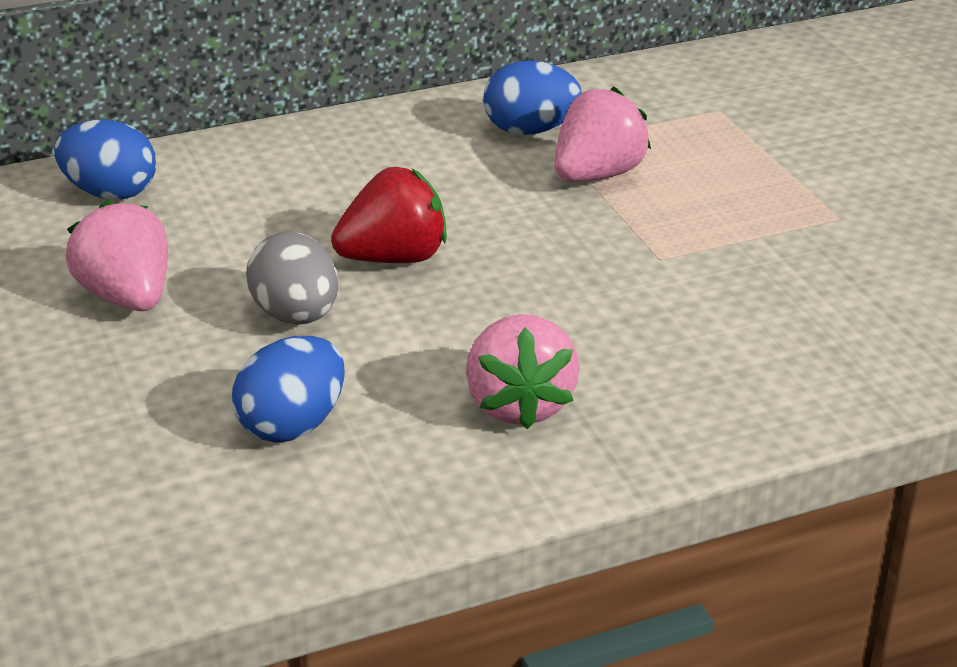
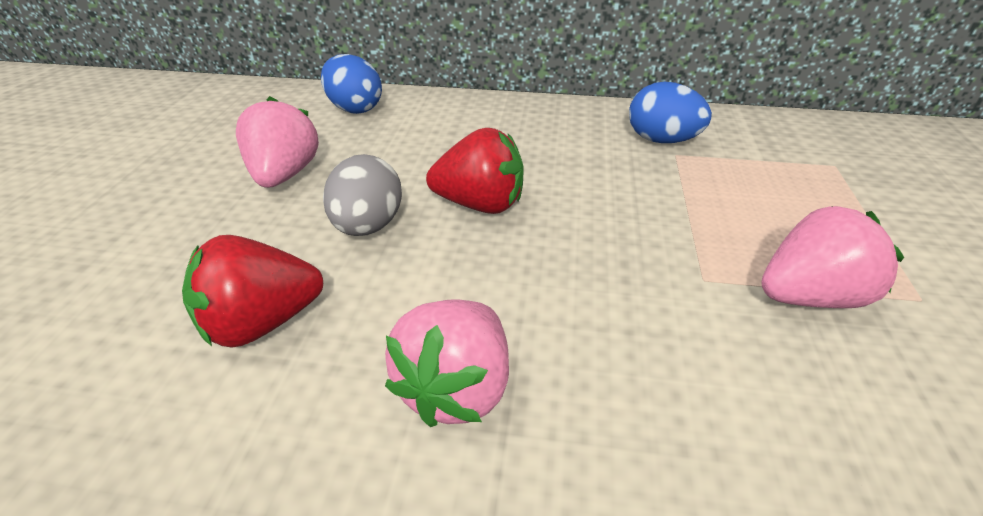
camera: 30 degrees right, 5 degrees up
(292, 425) = (261, 323): blue egg -> red strawberry
(597, 175) = (693, 187): pink strawberry -> pink strawberry (810, 297)

